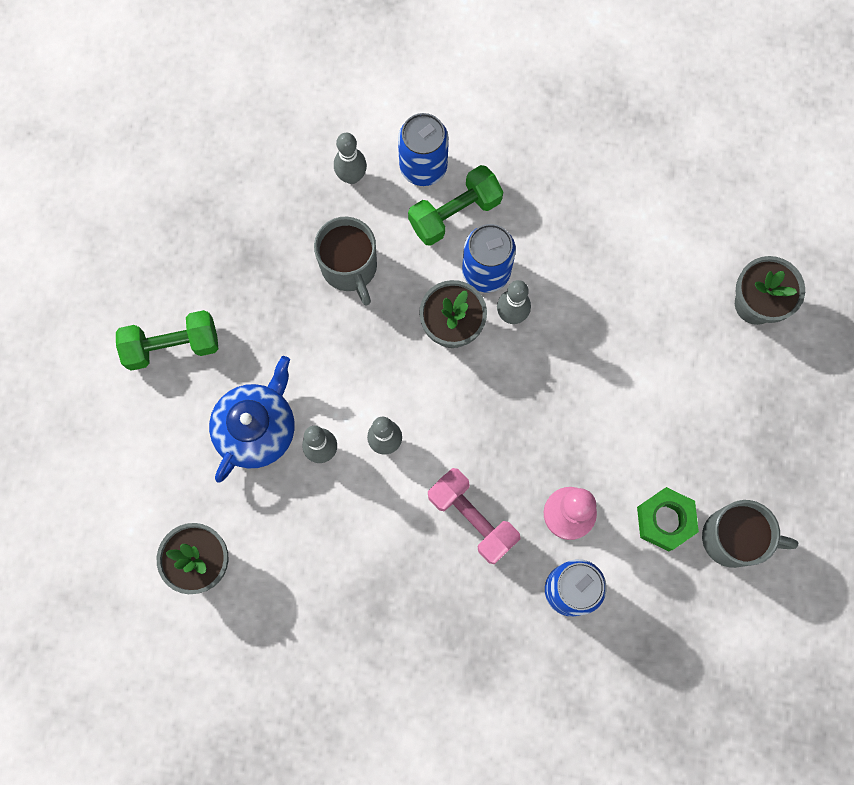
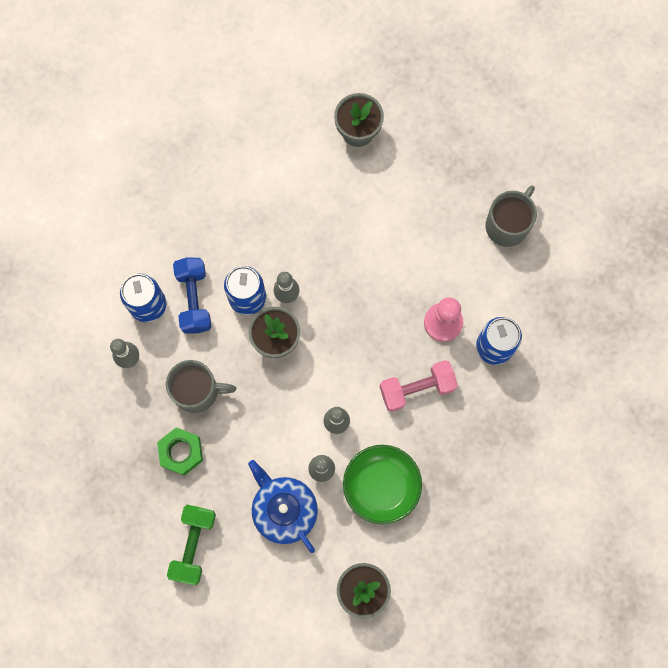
camera: 65 degrees left, 0 degrees up
(335, 528) = (381, 486): none -> green bowl
(455, 213) = (194, 299): green dumbbell -> blue dumbbell
(665, 520) = (476, 262): green nut -> green nut (181, 452)

